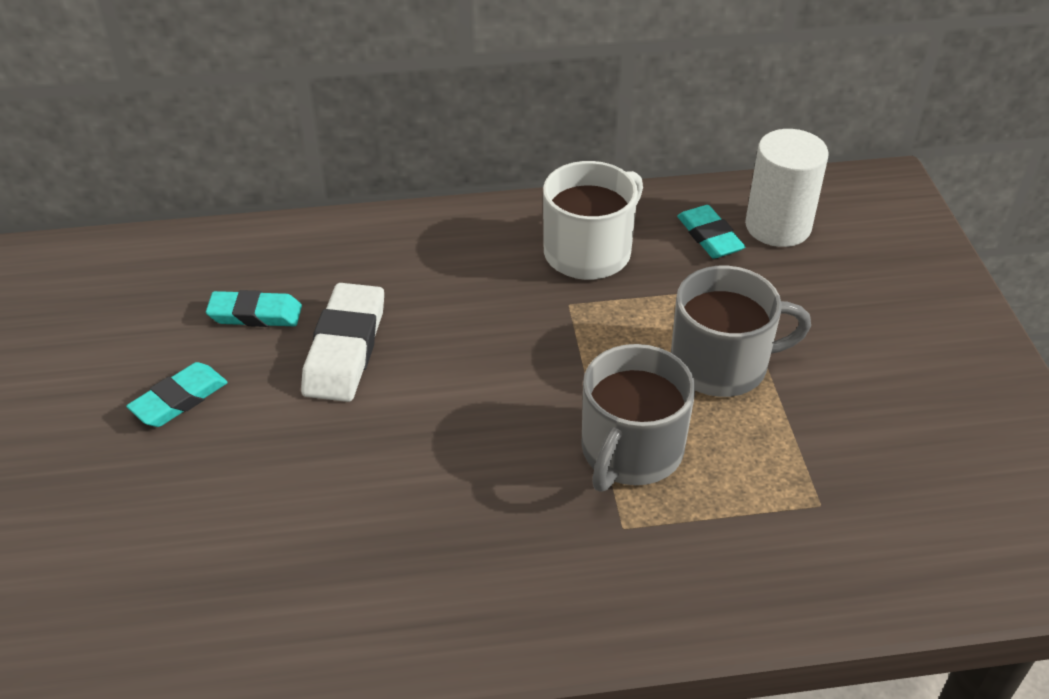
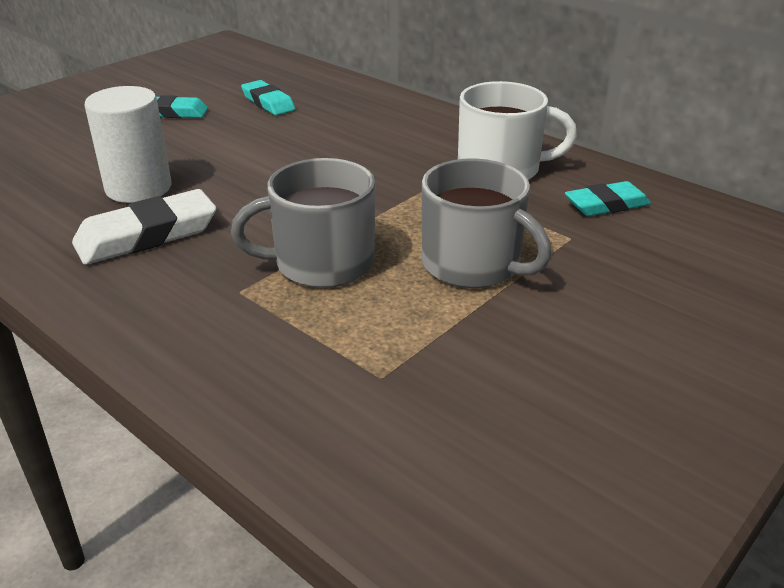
camera: 50 degrees right, 10 degrees down
(345, 349) = (277, 135): white eraser -> white eraser (147, 235)
(709, 237) = (606, 205): turquoise eraser -> turquoise eraser turned 45 degrees clockwise
(778, 226) = (678, 227): white cylinder -> white cylinder (138, 188)

